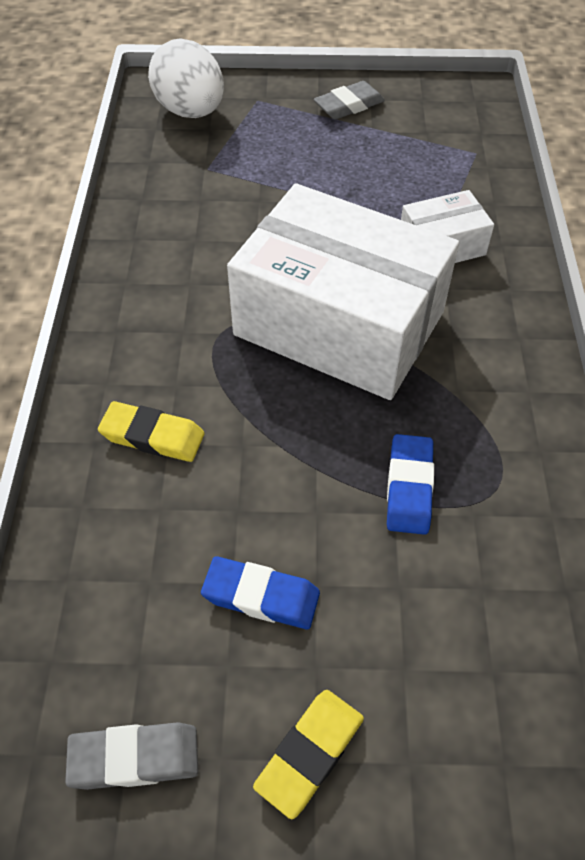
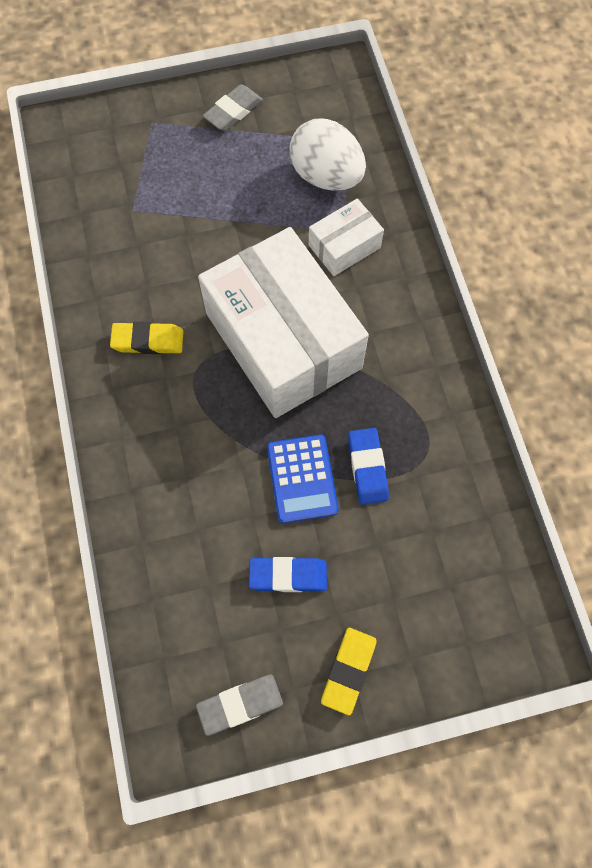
camera: 15 degrees left, 15 degrees up
(152, 436) = (173, 474): yellow eraser -> yellow eraser (148, 341)
(190, 112) = (97, 149): white egg -> white egg (326, 176)
(317, 480) = (302, 479): none -> blue calculator
(339, 323) = (283, 340): white box -> white box turned 45 degrees clockwise

